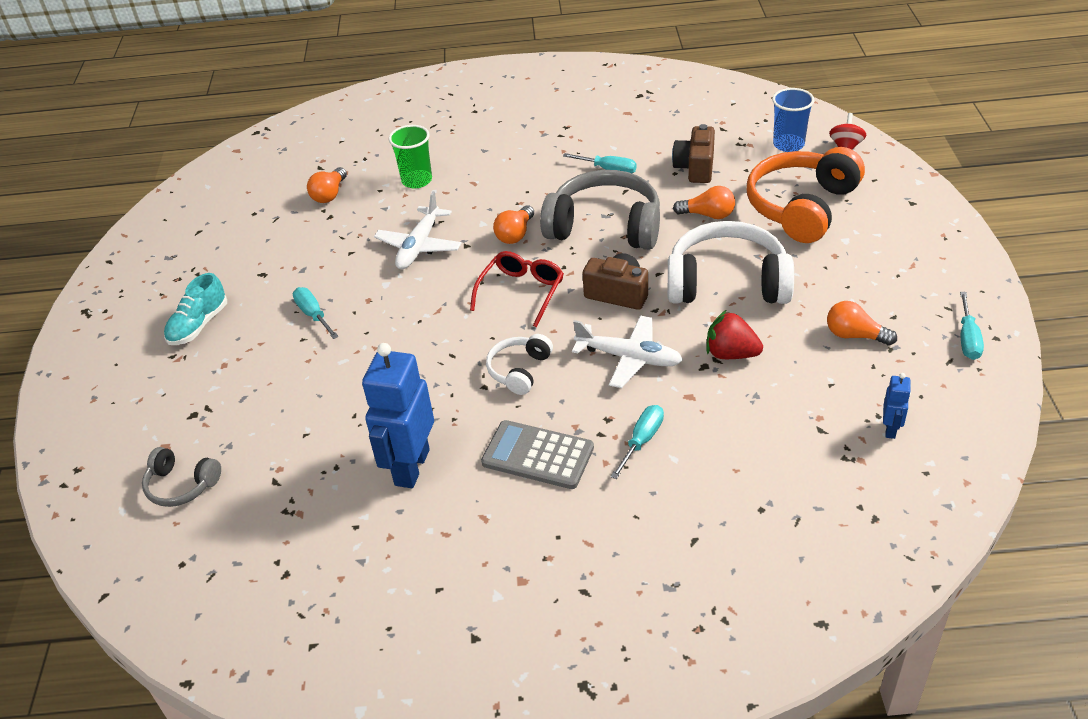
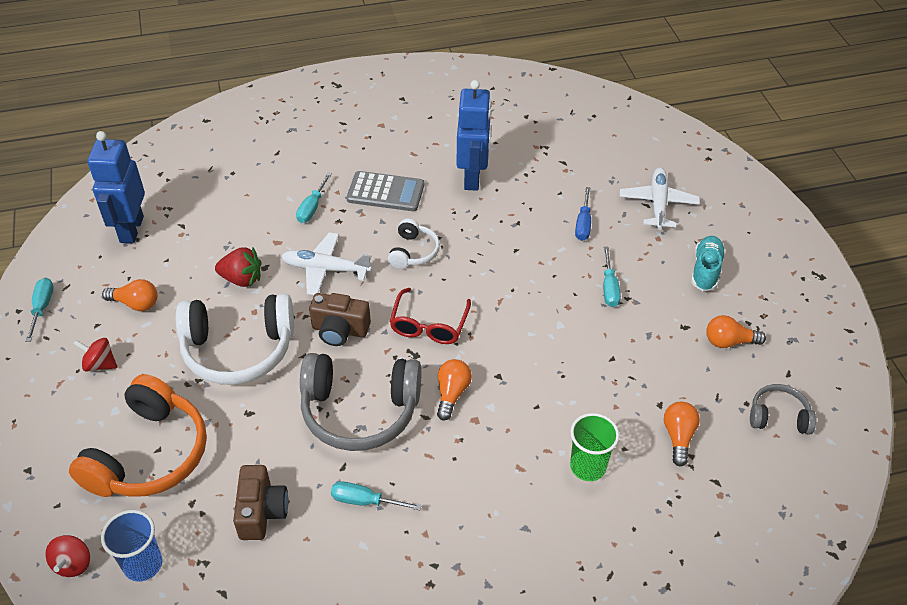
camera: 165 degrees right, 5 degrees up
(181, 485) = (626, 155): grey headphones -> grey headphones (778, 416)
(300, 389) = (583, 224): none -> blue screwdriver
(314, 315) = (609, 287): turquoise screwdriver -> turquoise screwdriver turned 45 degrees clockwise
(419, 246) = (546, 371): white plane -> white plane (658, 204)
(708, 215) = (251, 435): orange light bulb -> orange light bulb (729, 342)
(875, 278) = (100, 364): none -> red spinning top
(890, 429) = (131, 229): blue robot -> blue robot, size x2.16

